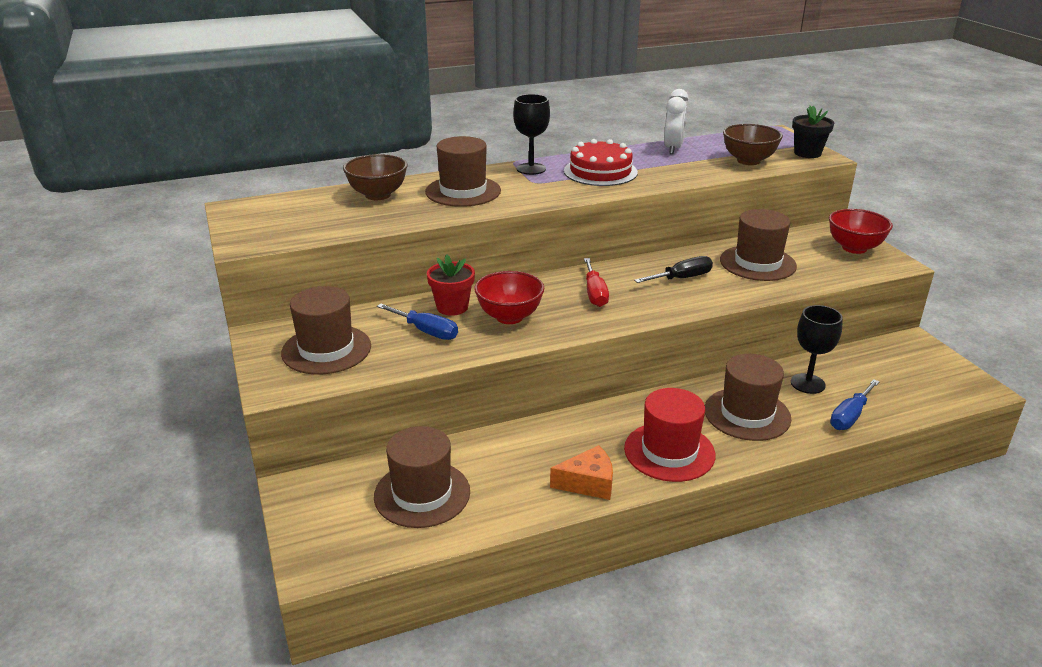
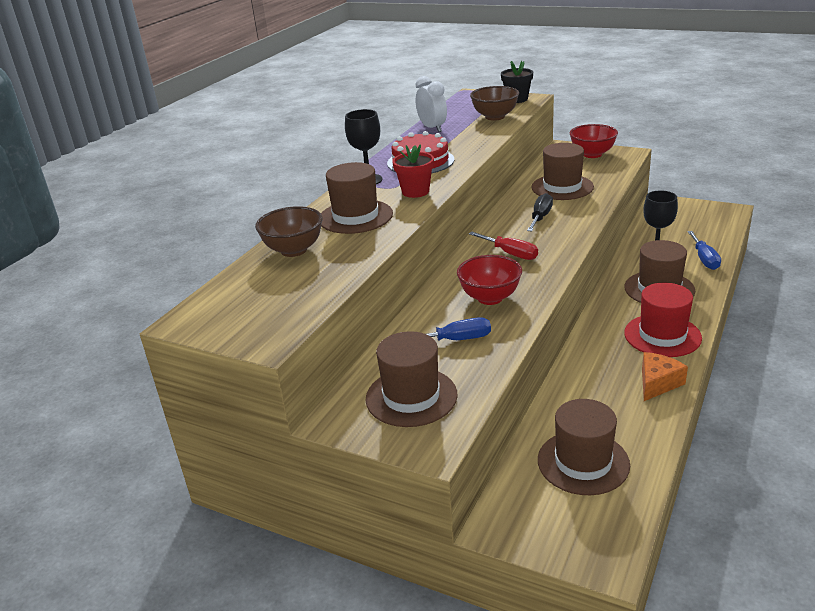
camera: 40 degrees left, 0 degrees up
(452, 307) = (438, 314): red flower pot -> red flower pot (415, 192)

